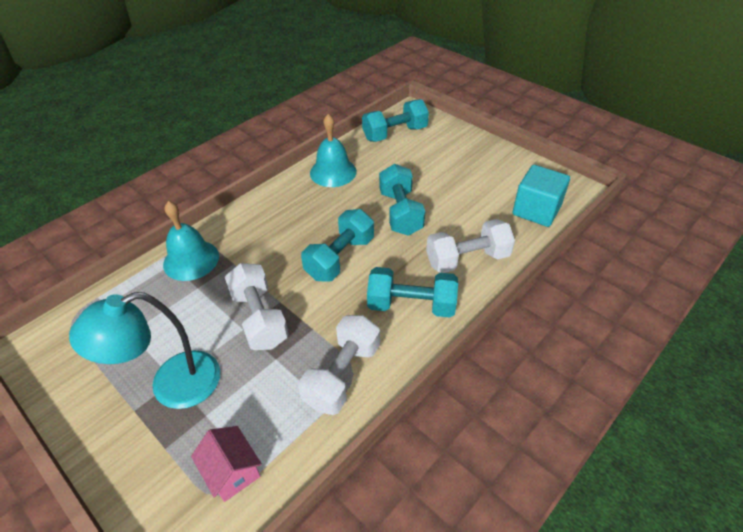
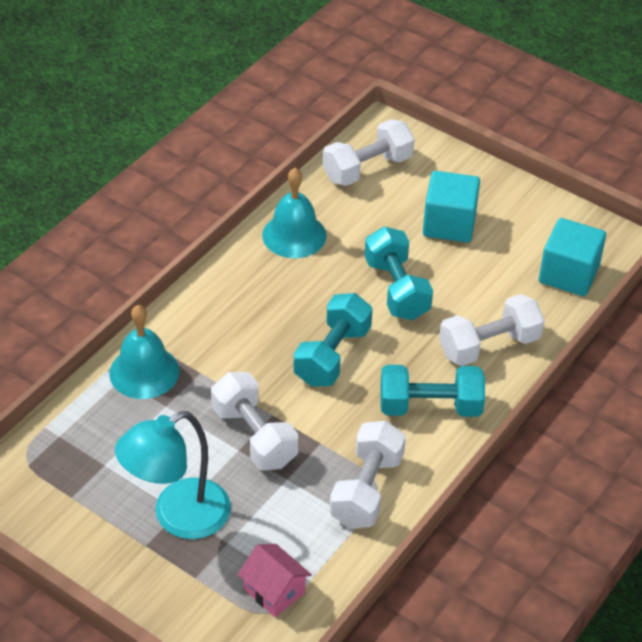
camera: 10 degrees left, 0 degrees up
(395, 134) = (367, 168): turquoise dumbbell -> white dumbbell
(448, 171) = (449, 224): none -> turquoise cube

